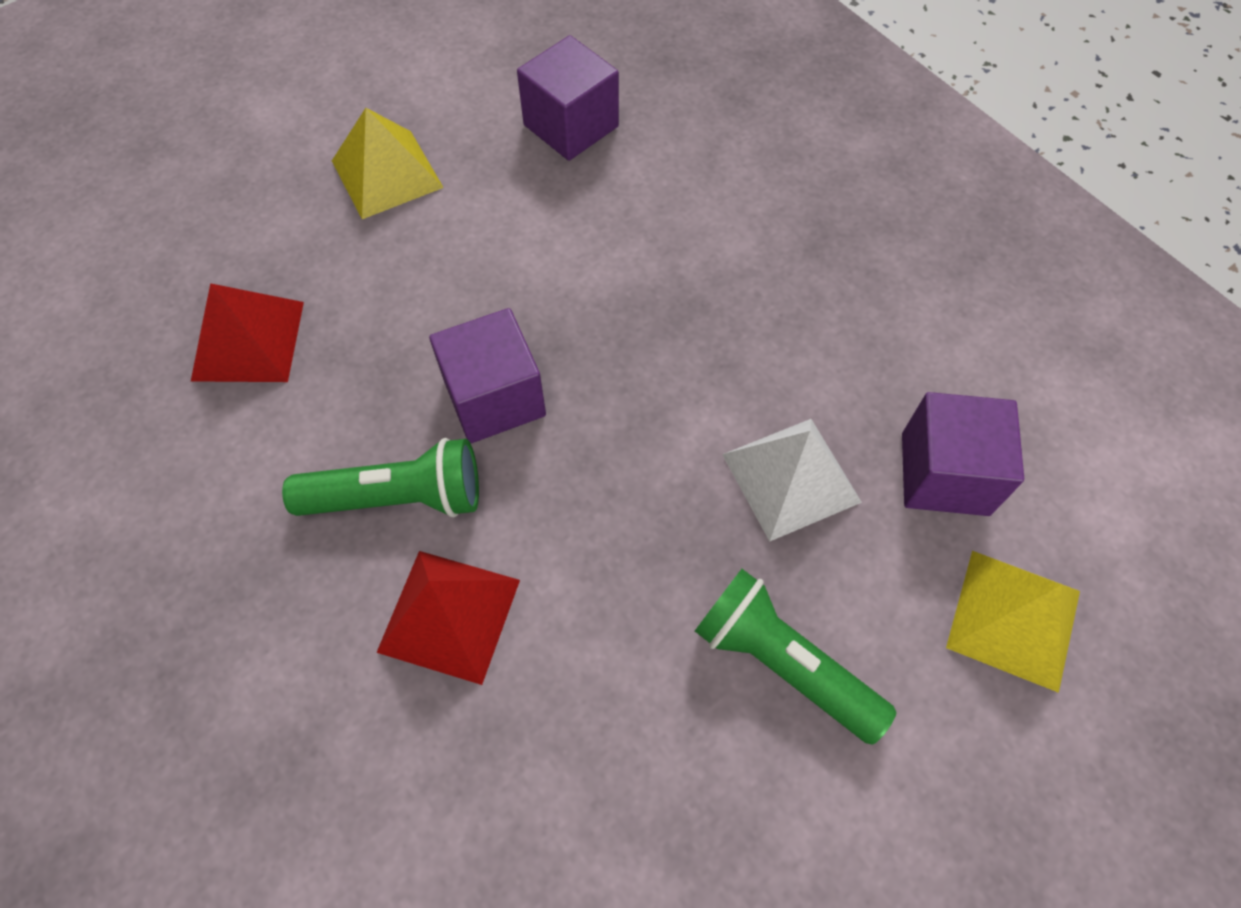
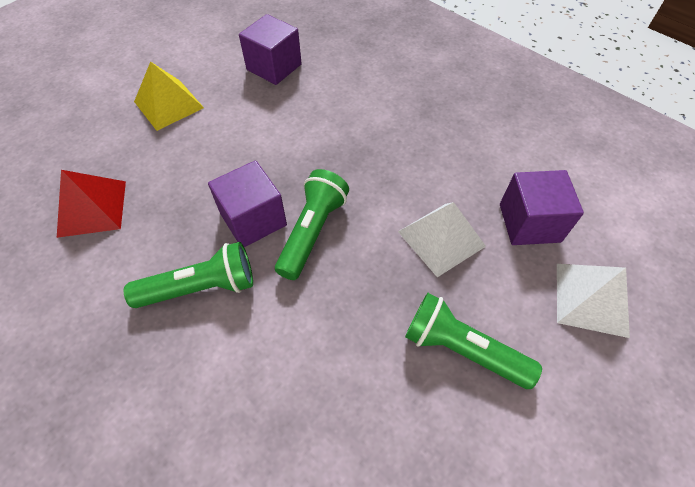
camera: 10 degrees left, 5 degrees down
(449, 615) = (245, 355): red pyramid -> none
(584, 432) = (312, 231): none -> green flashlight
(1014, 618) = (591, 299): yellow pyramid -> white pyramid

